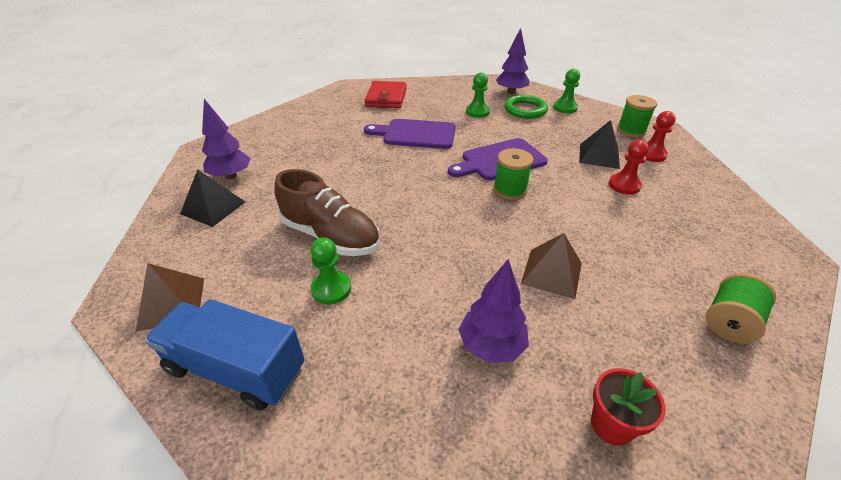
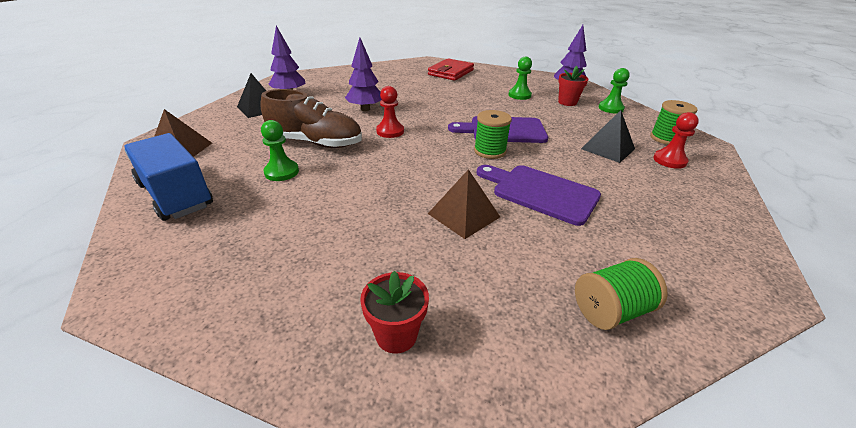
camera: 25 degrees right, 5 degrees down
(331, 236) = (316, 143): brown shoe -> brown shoe turned 45 degrees counterclockwise
(415, 134) = (449, 99): purple cutting board -> purple cutting board (540, 192)
(491, 346) = (356, 244): purple tree -> purple tree (365, 109)
(525, 110) = (567, 102): green ring -> red flower pot
(624, 185) = (610, 175): red pawn -> red pawn (390, 131)

